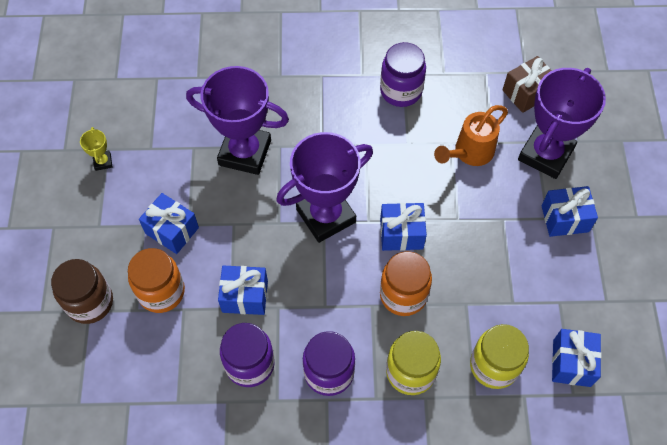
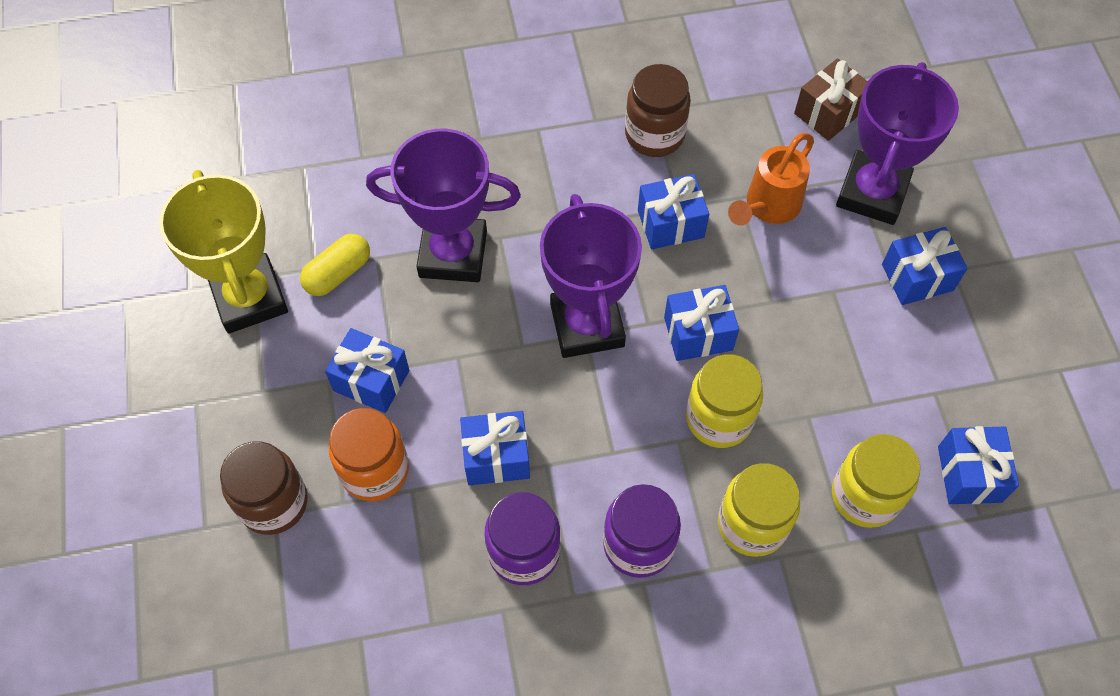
camera: 10 degrees left, 0 degrees up
(103, 162) = (249, 298): yellow trophy -> yellow trophy, size x2.49
(165, 154) = (338, 273): none -> yellow capsule
(326, 216) = (587, 325): purple trophy -> purple trophy turned 60 degrees counterclockwise
(399, 154) = (670, 224): none -> blue gift
(401, 91) = (654, 135): purple jar -> brown jar
(403, 295) = (719, 418): orange jar -> yellow jar

